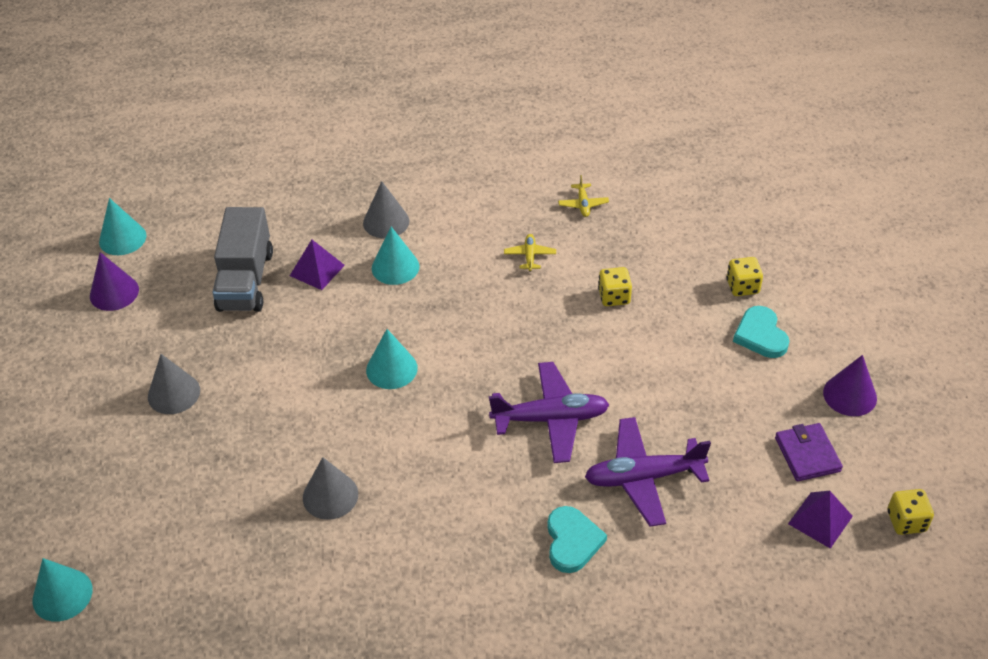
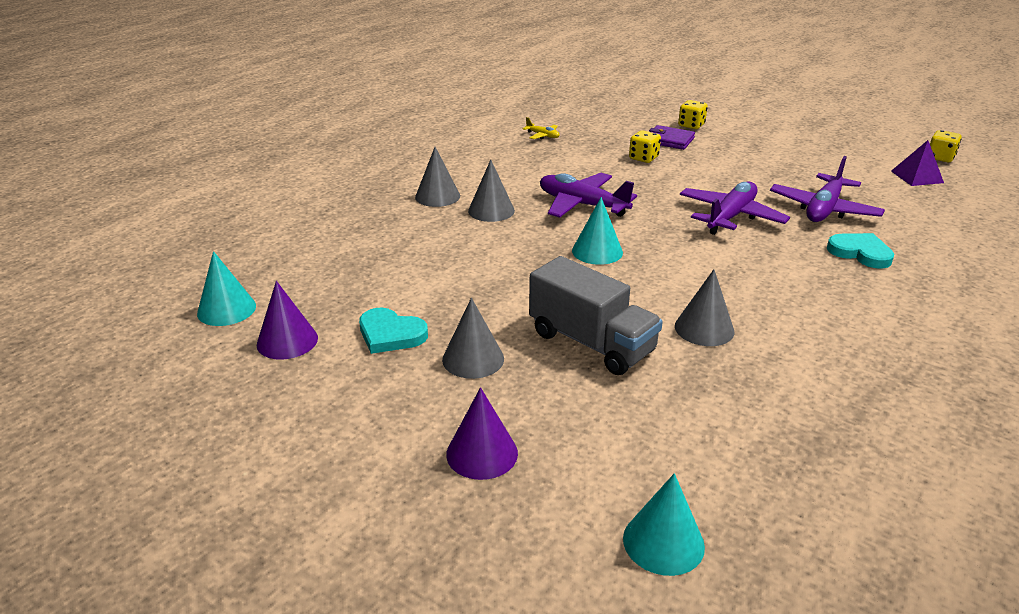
camera: 50 degrees left, 15 degrees down
(246, 280) = (394, 272): grey truck -> grey truck (591, 343)
(317, 270) = (439, 239): purple pyramid -> none
(395, 267) = (491, 210): turquoise cone -> grey cone
(466, 313) = (582, 205): none -> purple plane
(530, 256) = (562, 166): yellow plane -> none
(760, 335) = (739, 136): turquoise heart -> turquoise heart (390, 334)
(807, 454) = (857, 160): purple wallet -> purple wallet (669, 140)
(850, 395) = (821, 134): purple cone -> purple cone (482, 453)

